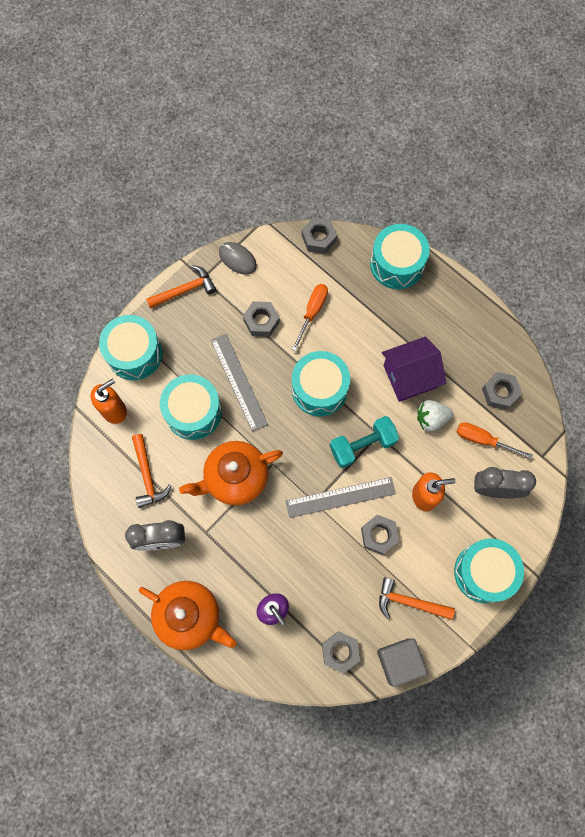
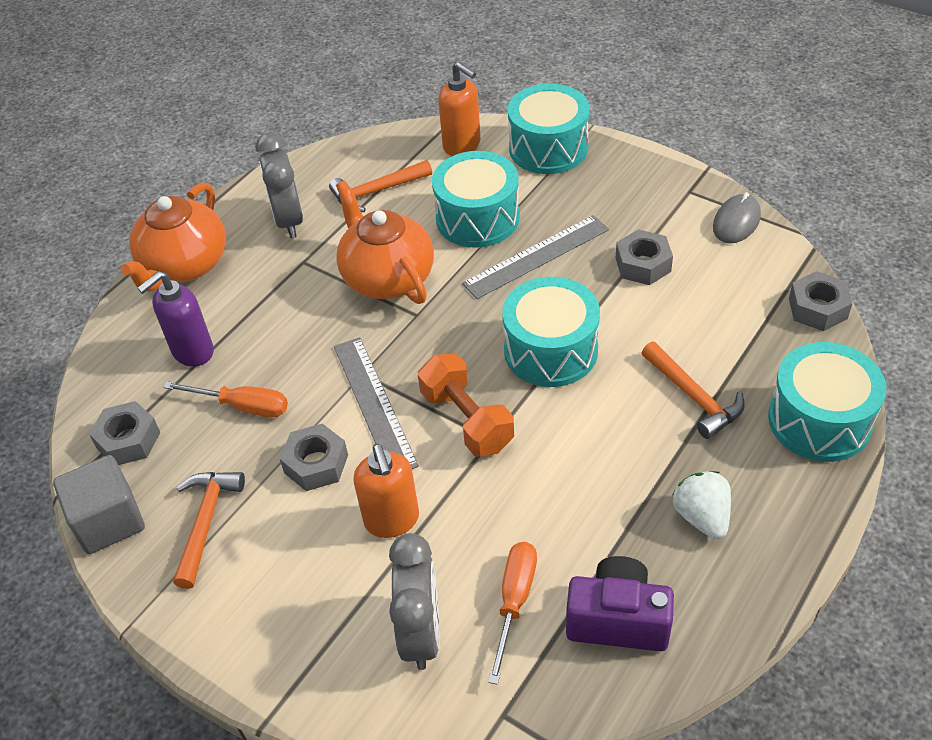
camera: 85 degrees right, 25 degrees down
(184, 290) = (661, 177): orange hammer -> orange hammer (693, 396)
(312, 312) = (681, 321): orange screwdriver -> orange screwdriver (242, 406)
(362, 445) = (467, 420): turquoise dumbbell -> orange dumbbell
(409, 376) = (608, 468): purple house -> none
(431, 418) = (537, 512): white strawberry -> white strawberry (701, 517)
(484, 572) = (261, 632): turquoise drum -> none
(500, 393) = (618, 619): grey nut -> purple camera

